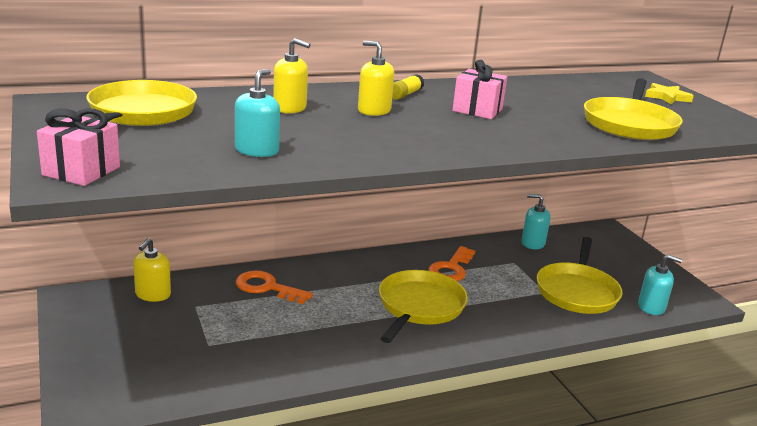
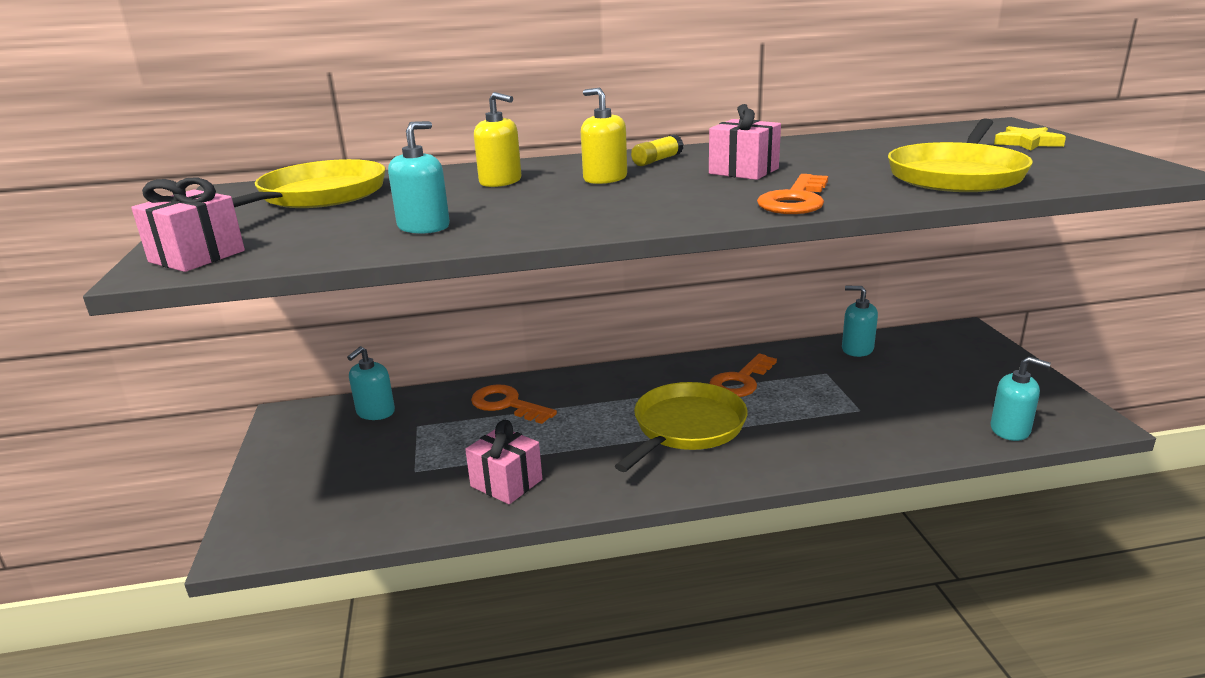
camera: 15 degrees right, 0 degrees up
(153, 294) = (375, 412): yellow soap dispenser -> turquoise soap dispenser
(290, 353) = (506, 483): none -> pink gift
(528, 140) = (795, 200): none -> orange key
(577, 291) = (905, 409): yellow pan -> none

